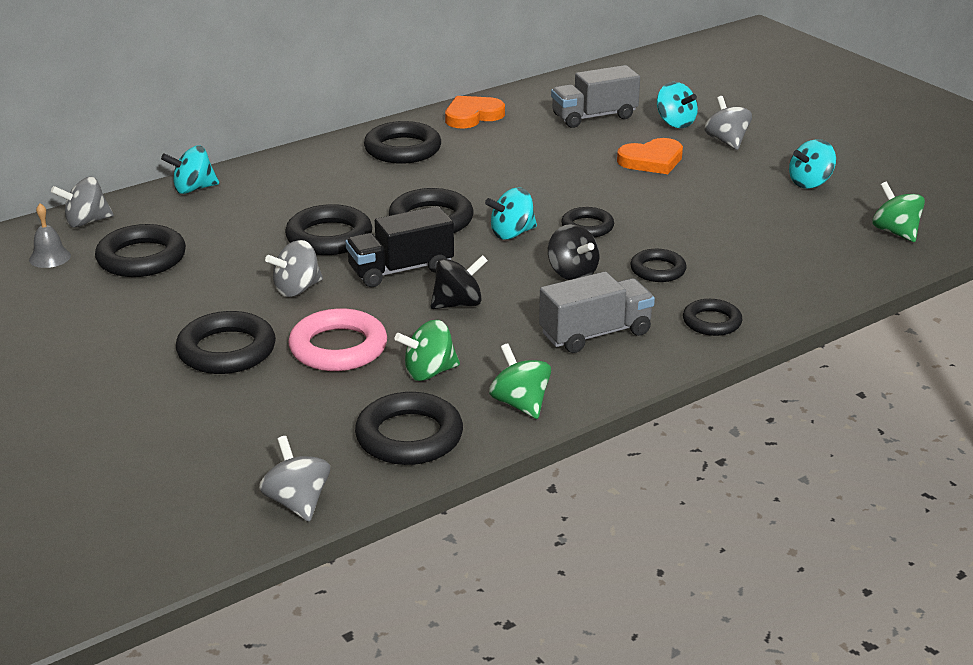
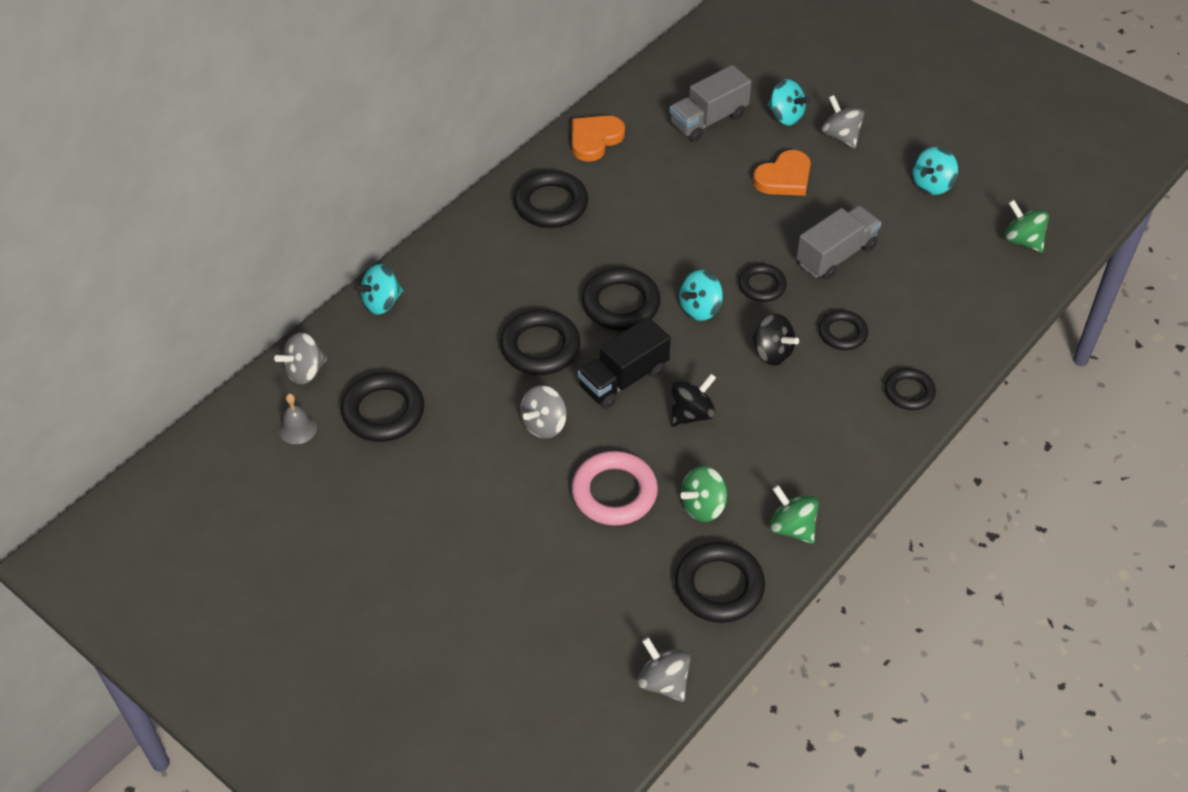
camera: 15 degrees left, 20 degrees up
(226, 350) = (520, 517): black ring -> none
(595, 334) = (820, 427): grey truck -> grey truck (836, 255)

